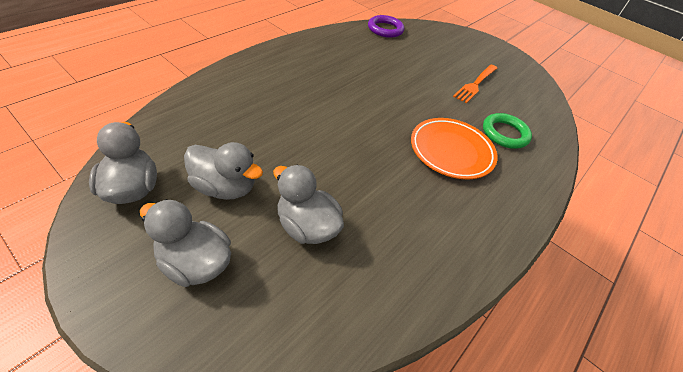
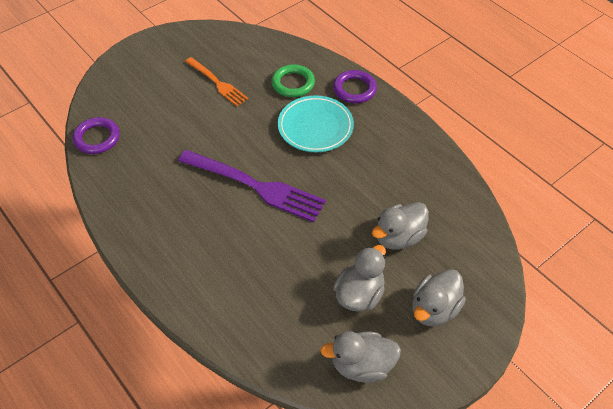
camera: 75 degrees left, 5 degrees up
(358, 110) = (255, 186): none -> purple fork
(451, 151) = (315, 127): orange plate -> turquoise plate
(526, 185) = (354, 89): none -> purple ring

